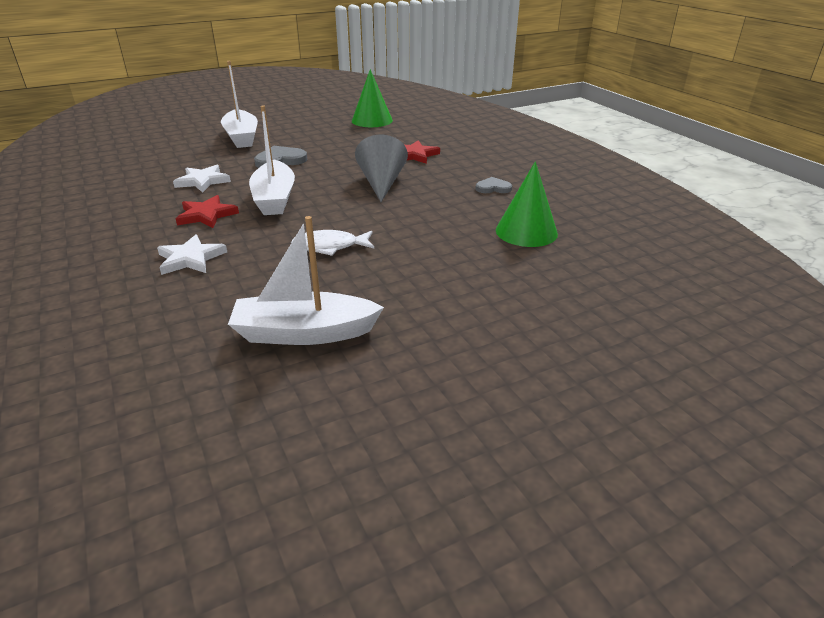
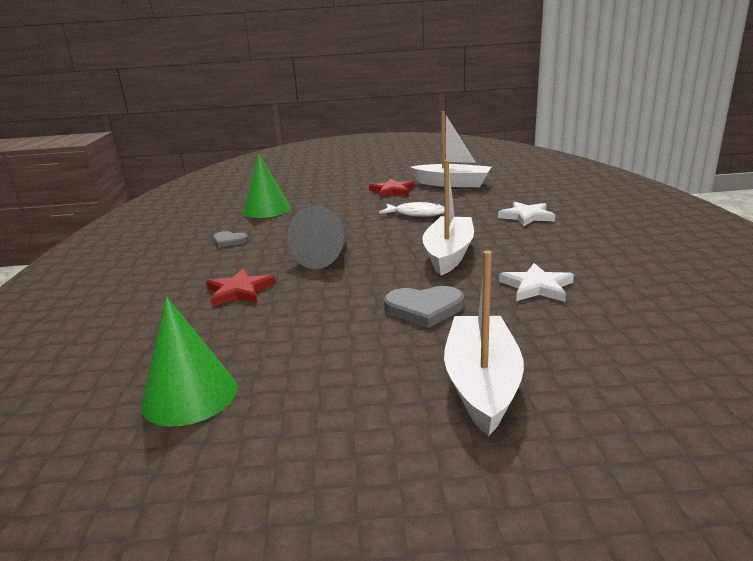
camera: 155 degrees left, 10 degrees down
(206, 215) = (521, 246): red star -> red star (392, 191)

